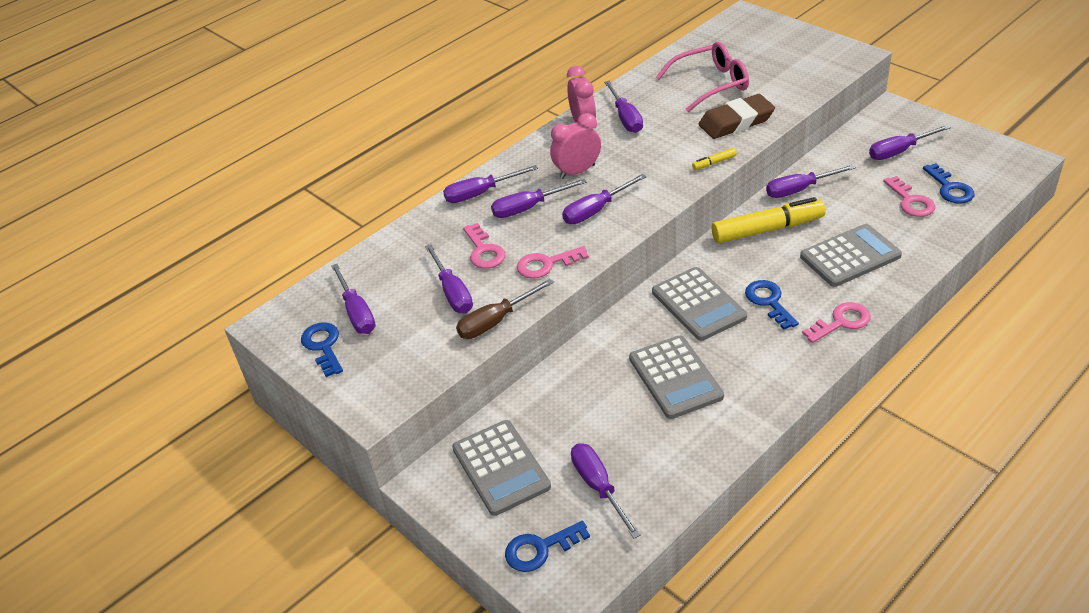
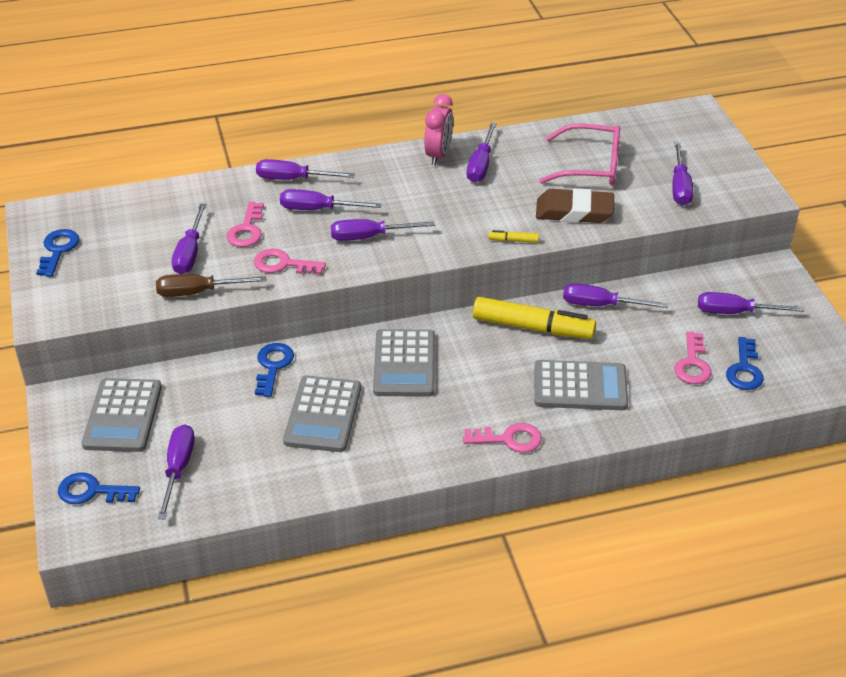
camera: 25 degrees right, 0 degrees up
(357, 312) = (106, 235): purple screwdriver -> purple screwdriver (680, 186)
(577, 171) = (390, 195): pink clock -> none
(769, 302) = (466, 391): blue key -> blue key (273, 366)

